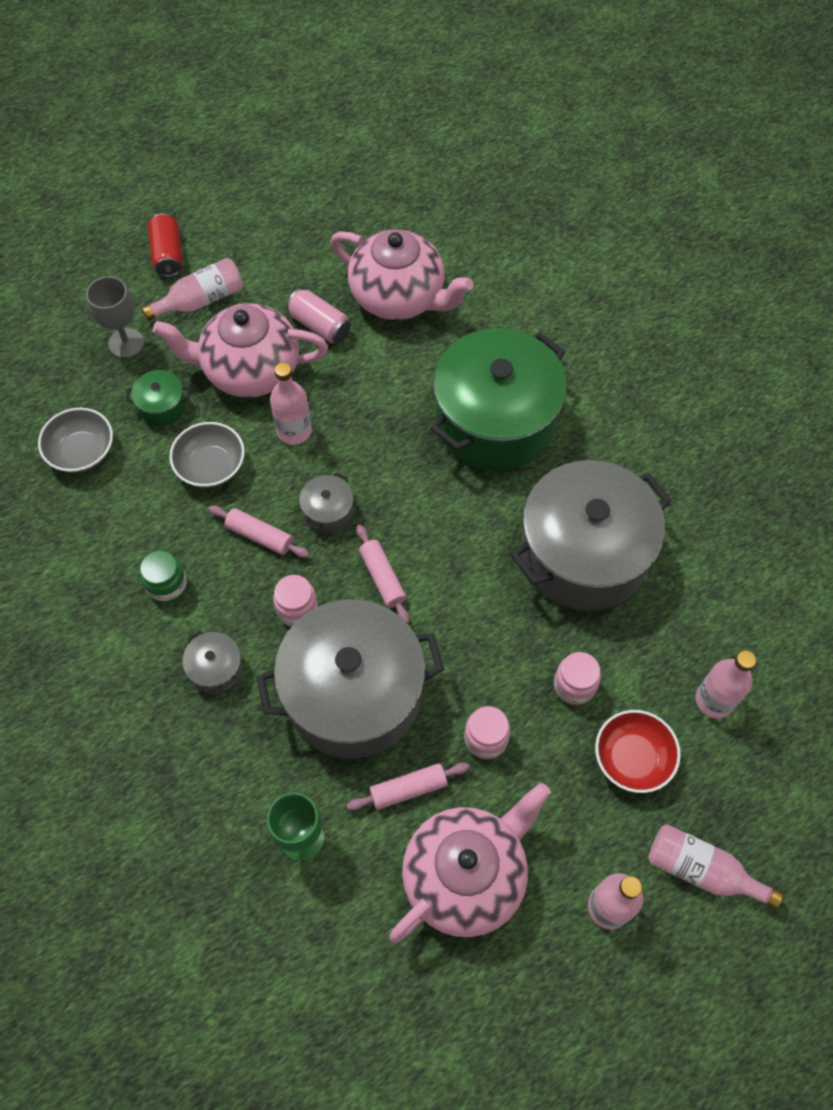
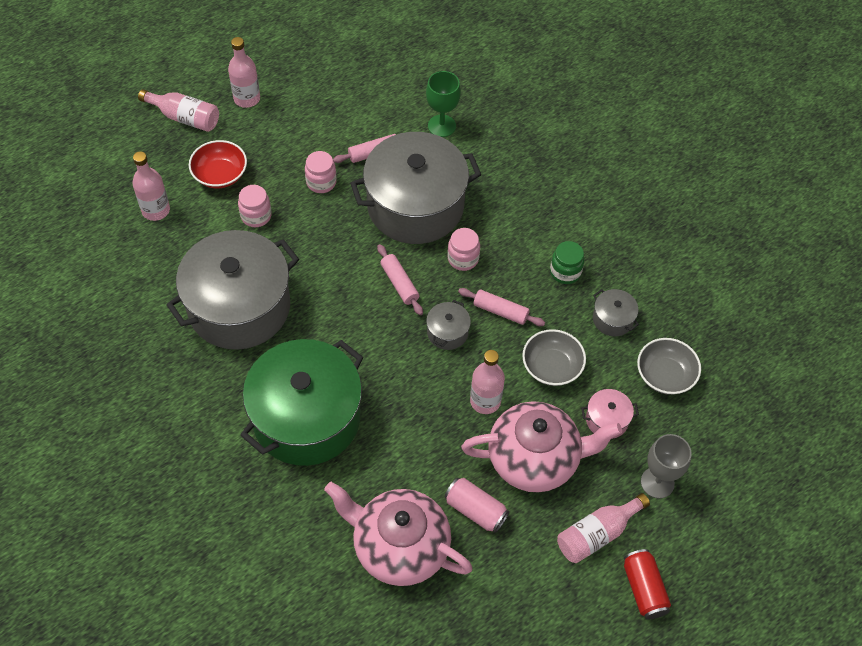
camera: 175 degrees right, 5 degrees down
(162, 406) = (607, 420): green pot -> pink pot
(216, 669) = (516, 218): grey pot -> grey pot (613, 319)
(466, 875) = (335, 111): pink teapot -> none

